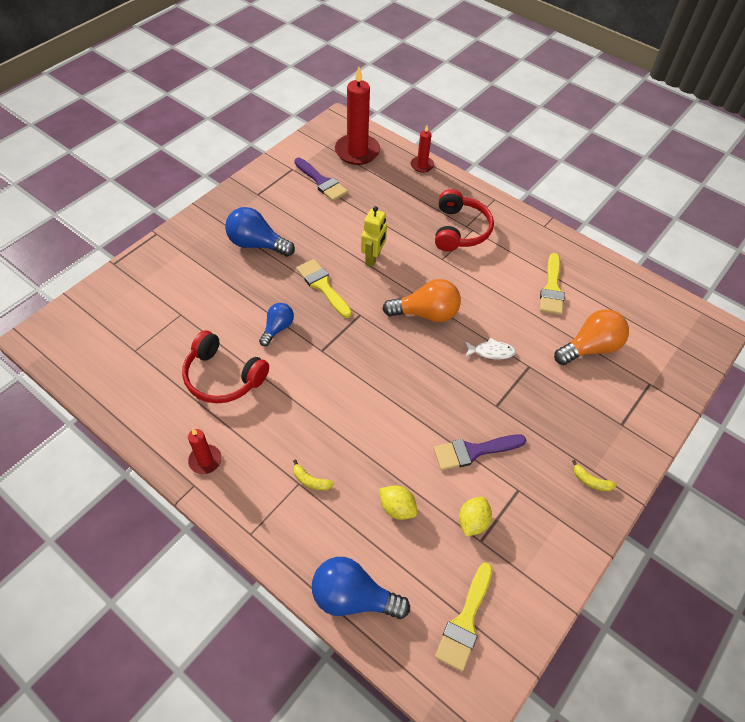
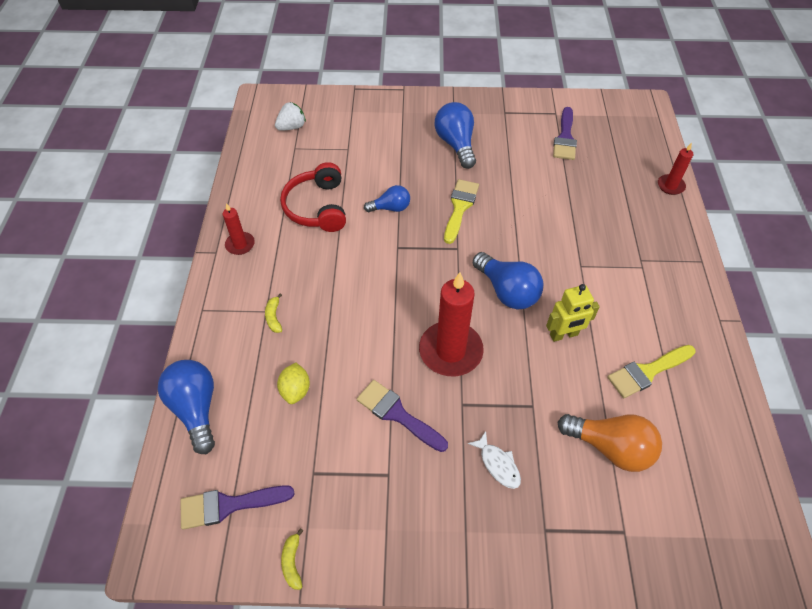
camera: 55 degrees right, 0 degrees up
(106, 336) = (292, 127): none -> white strawberry
(357, 151) = (627, 136): red candle -> red candle (450, 351)
(373, 258) = (525, 220): yellow robot -> yellow robot (564, 335)
(426, 313) = (507, 291): orange light bulb -> blue light bulb
(460, 230) = (630, 258): red headphones -> none
(465, 621) = (228, 505): yellow brush -> purple brush
(472, 522) = (326, 455): yellow lemon -> none
(491, 352) = (517, 365): white fish -> white fish (498, 464)
(591, 481) = (451, 535): yellow banana -> yellow banana (292, 562)

